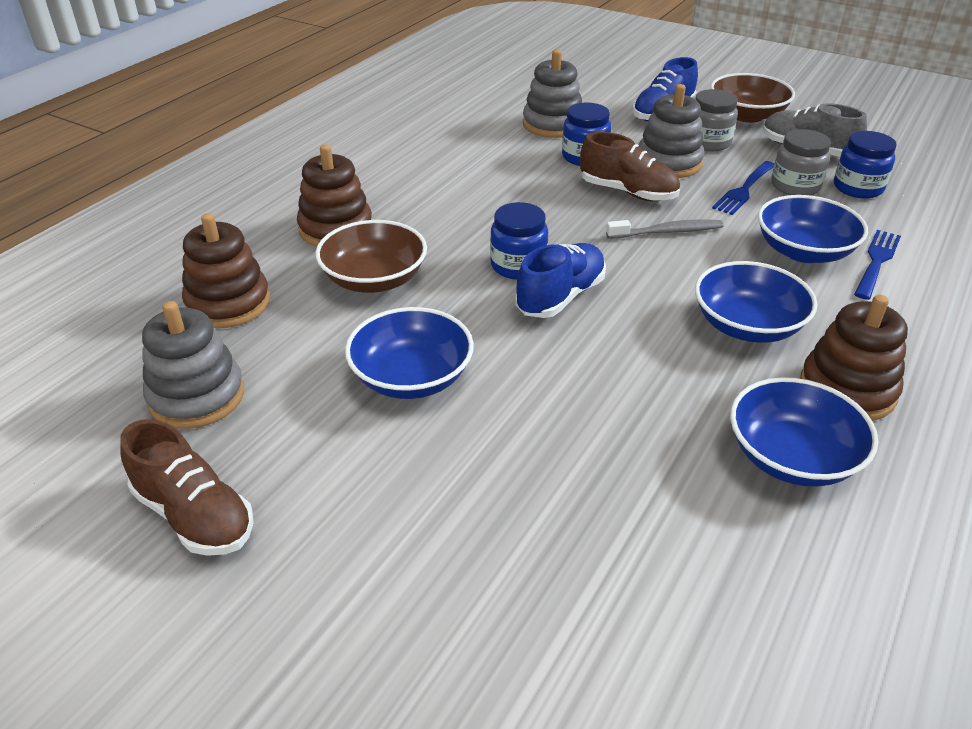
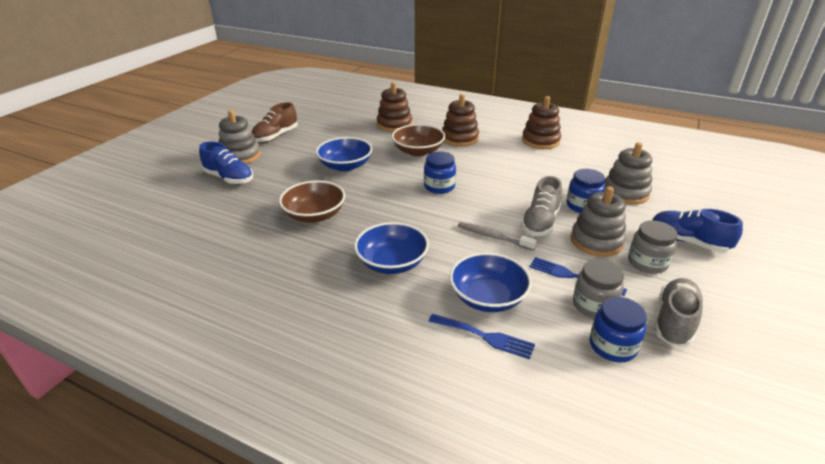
camera: 85 degrees right, 5 degrees down
(197, 396) = (335, 128): grey stacking toy -> grey stacking toy (240, 156)
(560, 297) = (412, 200): blue shoe -> blue shoe (229, 178)
(628, 192) = (540, 222): brown shoe -> grey shoe
(667, 232) = (493, 237): grey toothbrush -> grey toothbrush turned 135 degrees clockwise
(747, 115) = (725, 290): brown bowl -> brown bowl (314, 215)
(792, 457) = (278, 268): blue bowl -> none
(847, 390) = (330, 296): brown stacking toy -> brown stacking toy (540, 141)

